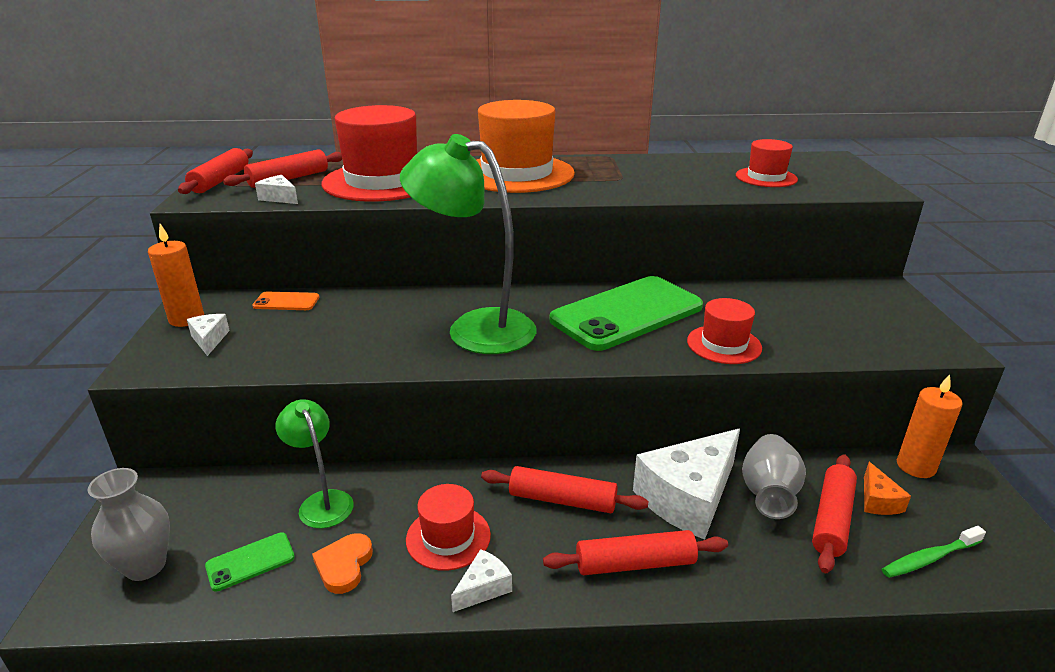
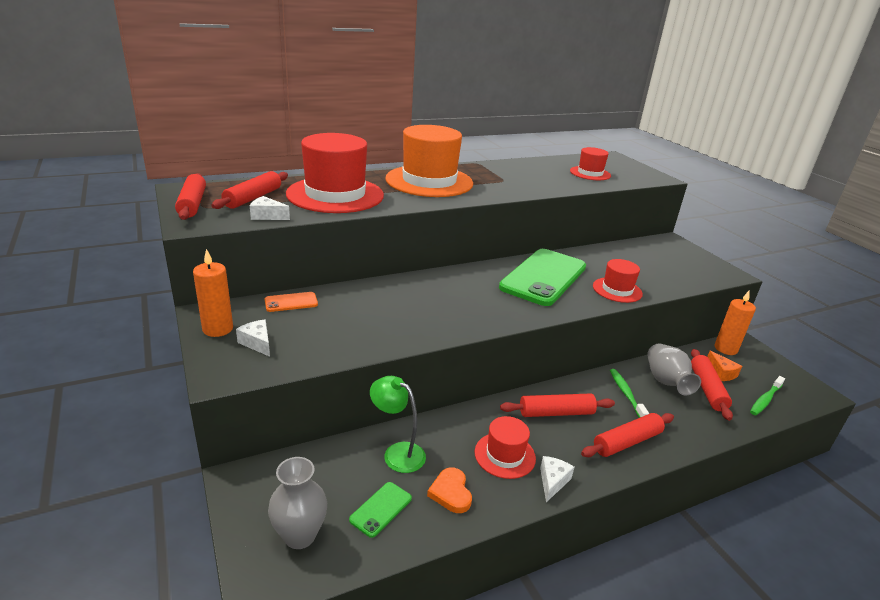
camera: 25 degrees left, 0 degrees up
(475, 328) = (455, 302): green lamp -> none
(688, 497) = (626, 394): white cheese -> green toothbrush

